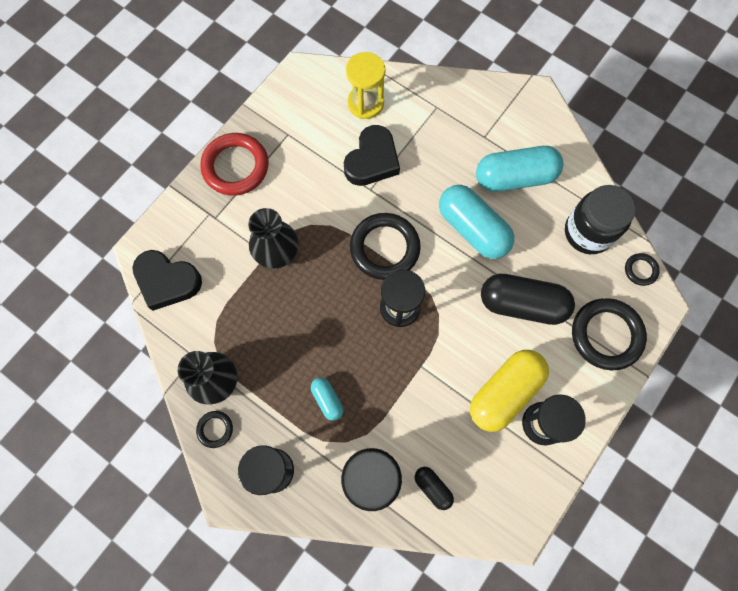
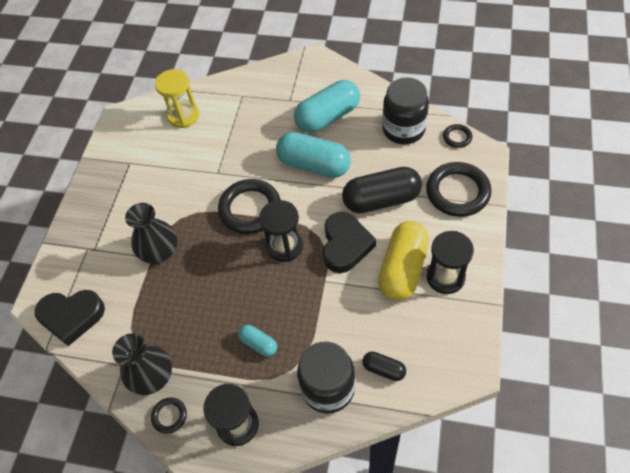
camera: 20 degrees left, 15 degrees down
(235, 166) = (95, 204): red ring -> none
(372, 160) = (208, 152): black heart -> black heart (345, 245)

